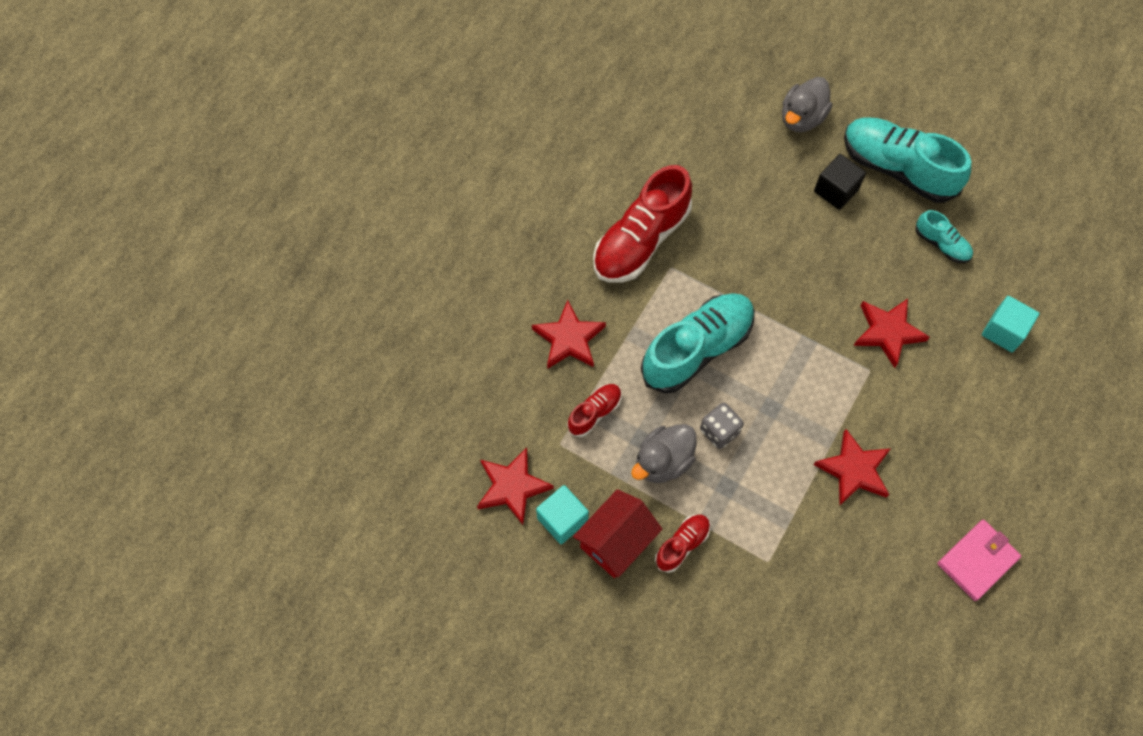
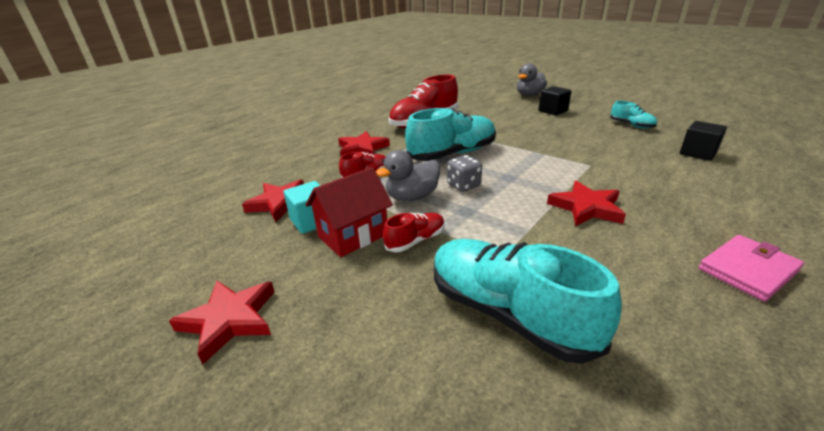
camera: 10 degrees right, 35 degrees down
(887, 332) = (601, 151): red star -> red star (229, 320)
(897, 169) = (592, 106): turquoise shoe -> turquoise shoe (508, 313)
(1003, 331) = (698, 153): turquoise cube -> black cube

